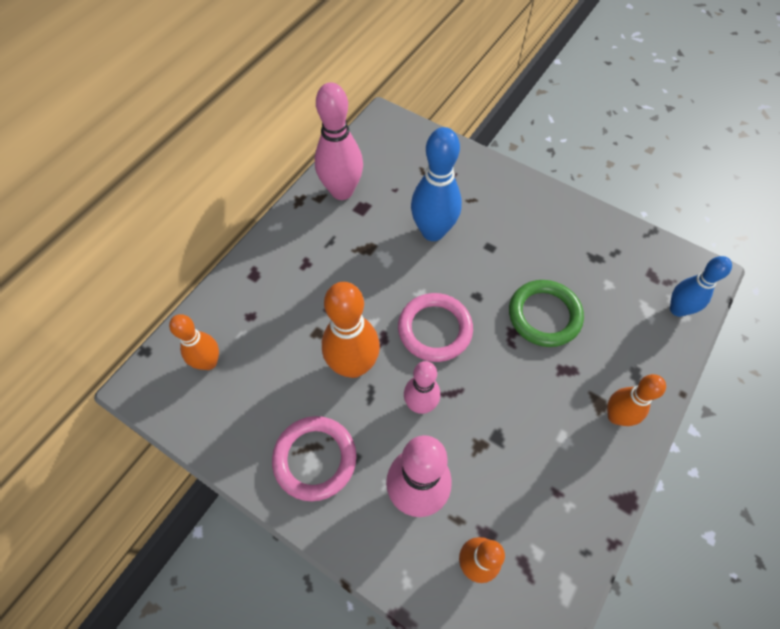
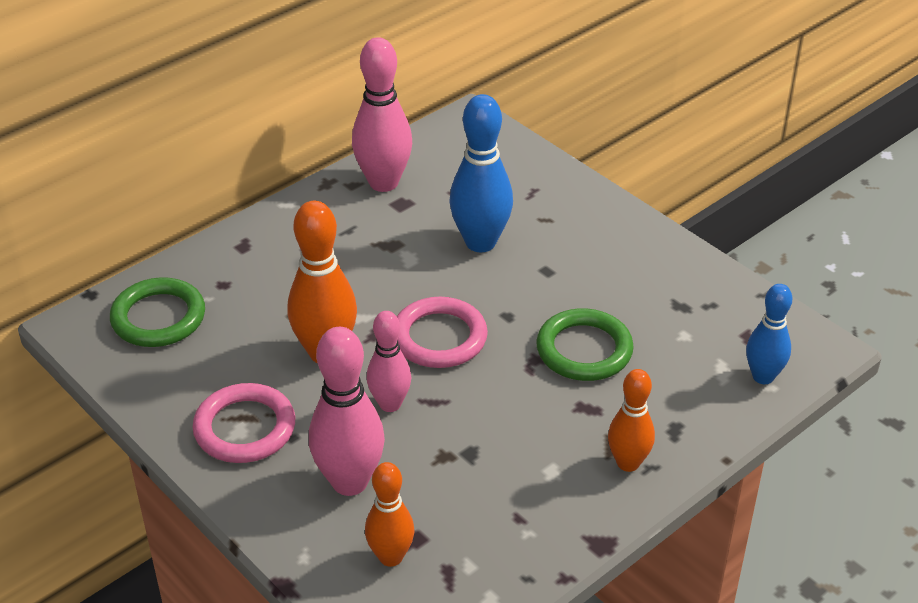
camera: 15 degrees right, 20 degrees down
(209, 362) = (158, 317): orange bowling pin -> green ring

